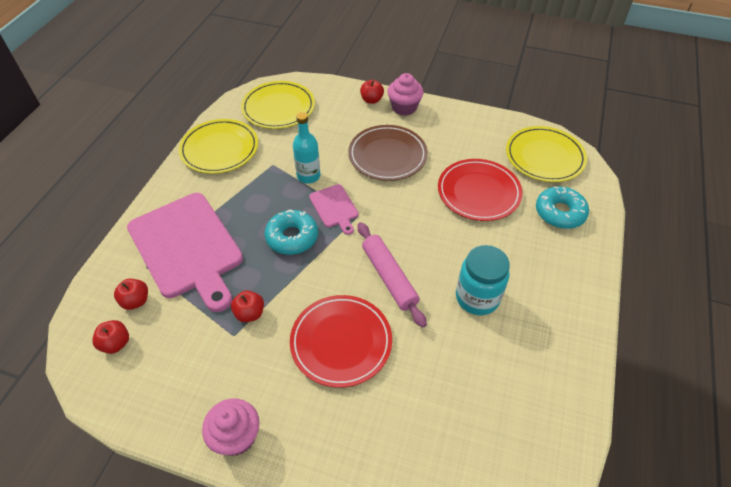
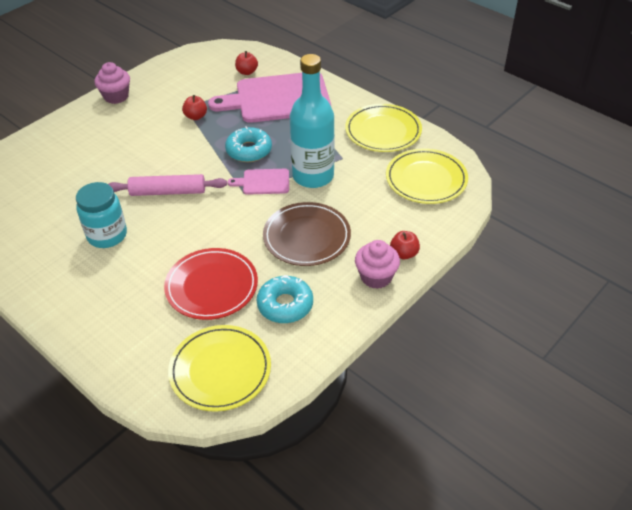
camera: 115 degrees right, 5 degrees down
(116, 343) = (219, 62): red apple -> none
(308, 176) = (313, 176): turquoise bottle -> turquoise bottle, size x1.77
(341, 342) = (137, 152): red plate -> none
(560, 212) = (140, 339): turquoise donut -> turquoise donut (285, 305)

